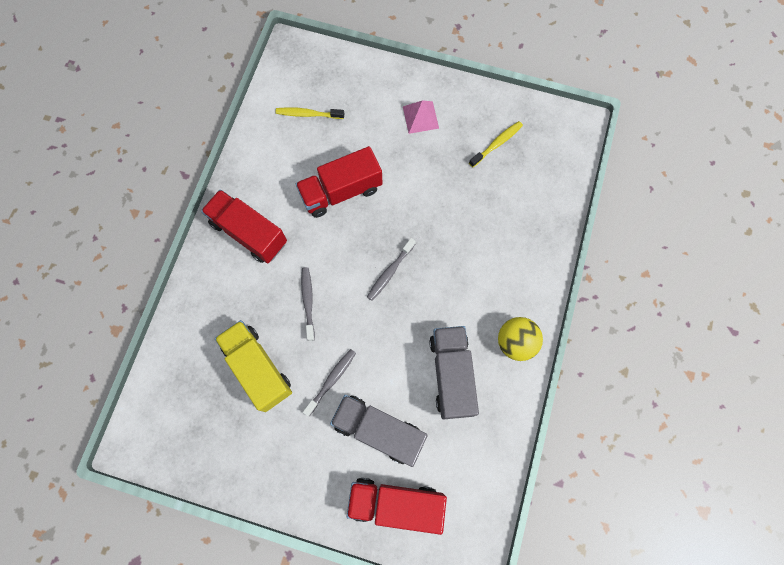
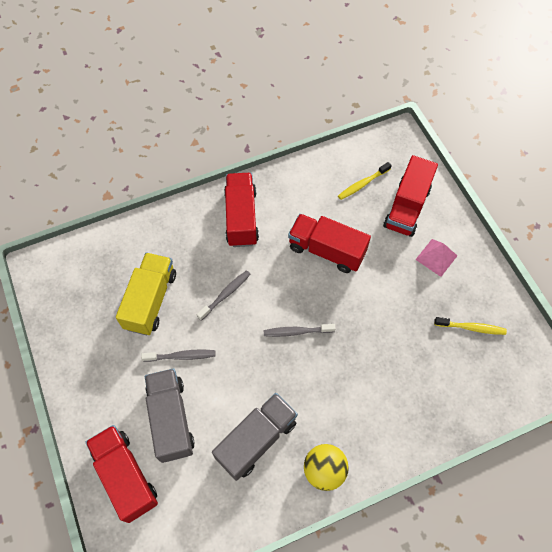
camera: 50 degrees right, 10 degrees down
(308, 114) = (362, 184): yellow toothbrush -> yellow toothbrush turned 90 degrees counterclockwise
(359, 100) = (407, 207): none -> red truck

